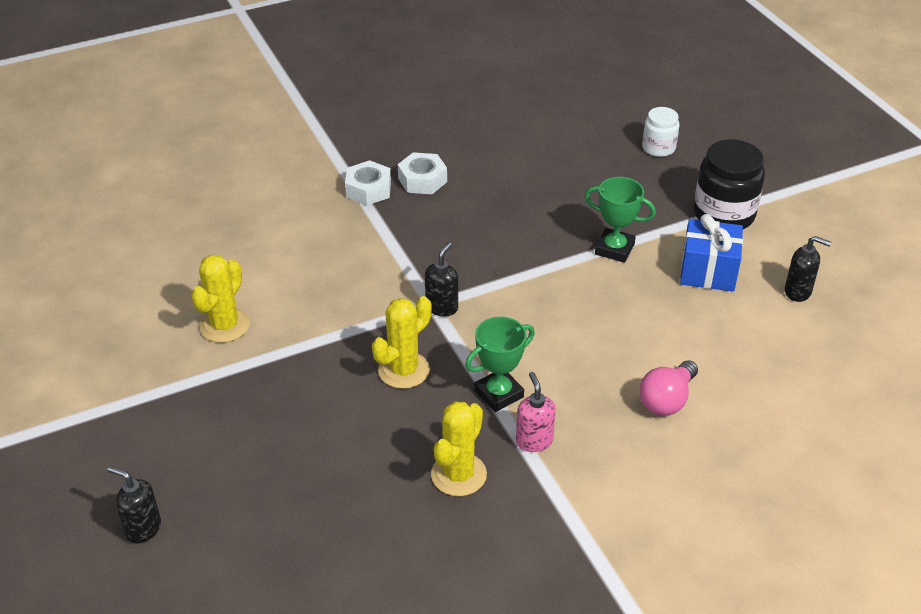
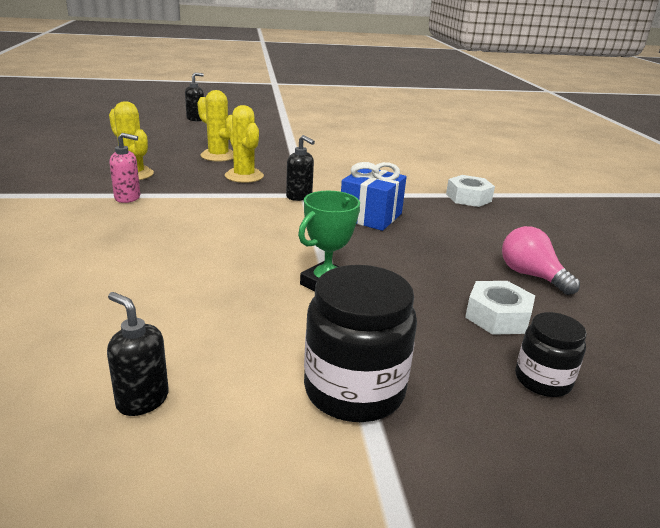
camera: 105 degrees right, 15 degrees down
(225, 325) = (330, 145): yellow cactus -> yellow cactus (218, 156)
(422, 180) = (479, 218): white nut -> white nut (497, 316)
(498, 394) = (187, 197): green trophy -> none
(658, 148) = (542, 380): white jar -> black jar
(667, 400) = (94, 254): pink light bulb -> pink light bulb (531, 275)
(708, 271) = (245, 335): blue gift -> blue gift (370, 216)
(798, 292) = (142, 400): black soap dispenser -> black soap dispenser turned 90 degrees clockwise

